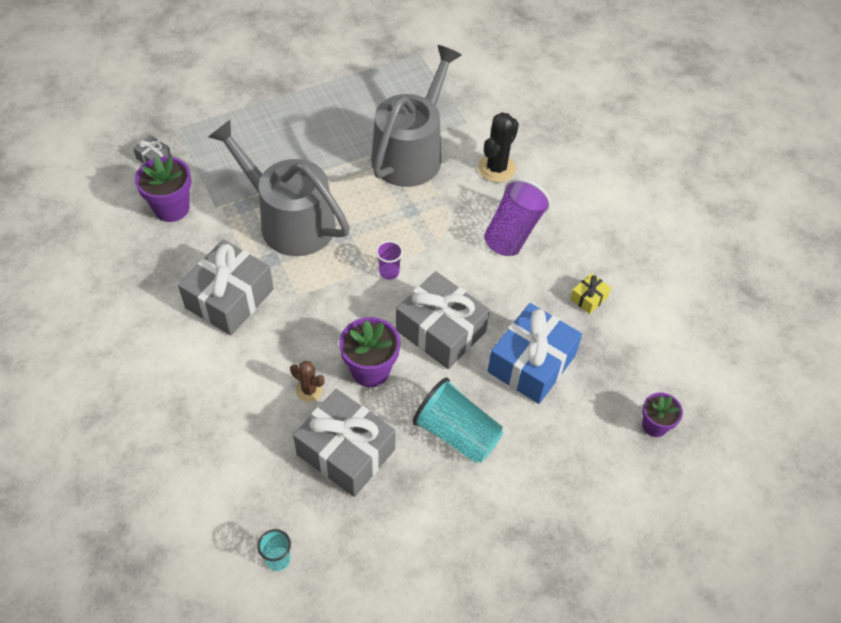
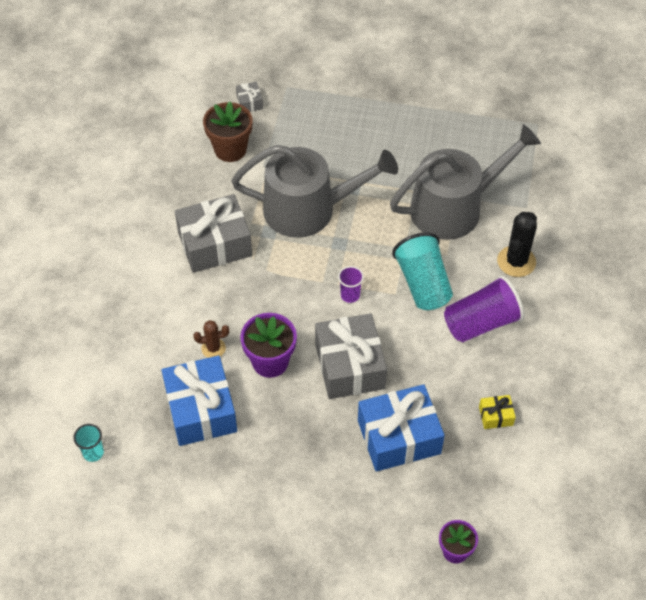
camera: 40 degrees right, 0 degrees up
(171, 208) = (230, 149): purple flower pot -> brown flower pot
(289, 221) = (308, 209): grey watering can -> grey watering can turned 105 degrees clockwise
(309, 390) = (213, 348): brown cactus -> brown cactus turned 75 degrees counterclockwise
(346, 452) = (201, 410): grey gift -> blue gift
(457, 433) = (292, 451): turquoise cup -> turquoise cup (423, 284)
(496, 168) = (516, 261): black cactus -> black cactus turned 45 degrees counterclockwise

